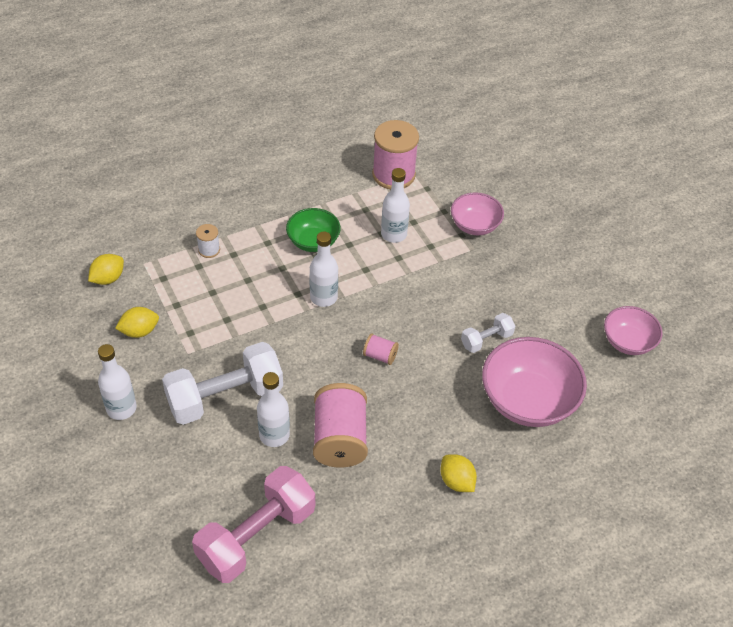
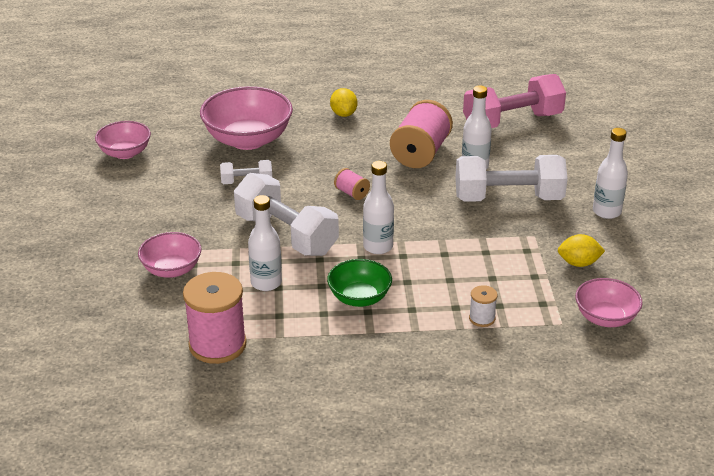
camera: 155 degrees left, 15 degrees down
(108, 278) = (605, 318): yellow lemon -> pink bowl
(409, 287) = (286, 234): none -> white dumbbell

